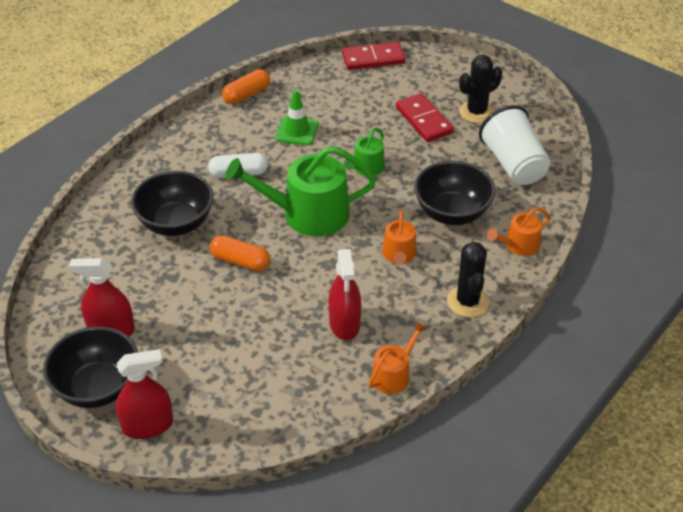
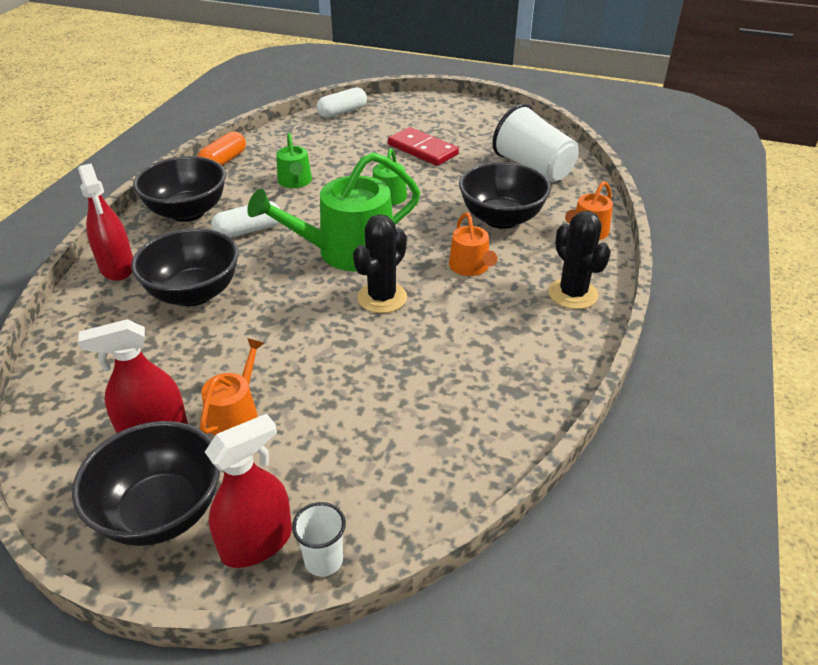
camera: 20 degrees left, 5 degrees down
(184, 449) = (323, 560): none -> white cup
(198, 143) = (187, 212): none -> black bowl
(240, 261) = (292, 314): orange capsule -> none
(297, 131) = (295, 181): green traffic cone -> green watering can
(344, 323) = (452, 348): red spray bottle -> red spray bottle (117, 267)
(373, 58) = (342, 112): red domino -> white capsule
(393, 374) = (542, 388): orange watering can -> orange watering can (235, 413)
(476, 112) = (470, 135): black cactus -> black cactus (382, 298)

